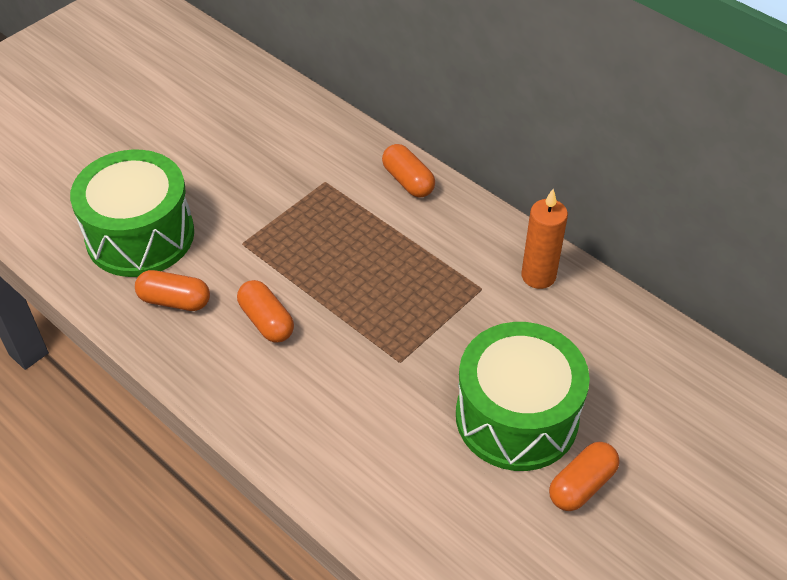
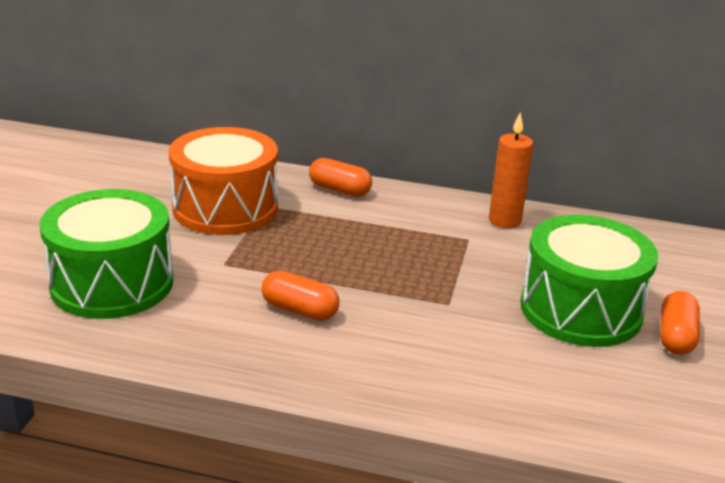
camera: 30 degrees left, 20 degrees down
(174, 301) = (192, 320): orange capsule -> none
(288, 173) = (225, 208): none -> orange drum

